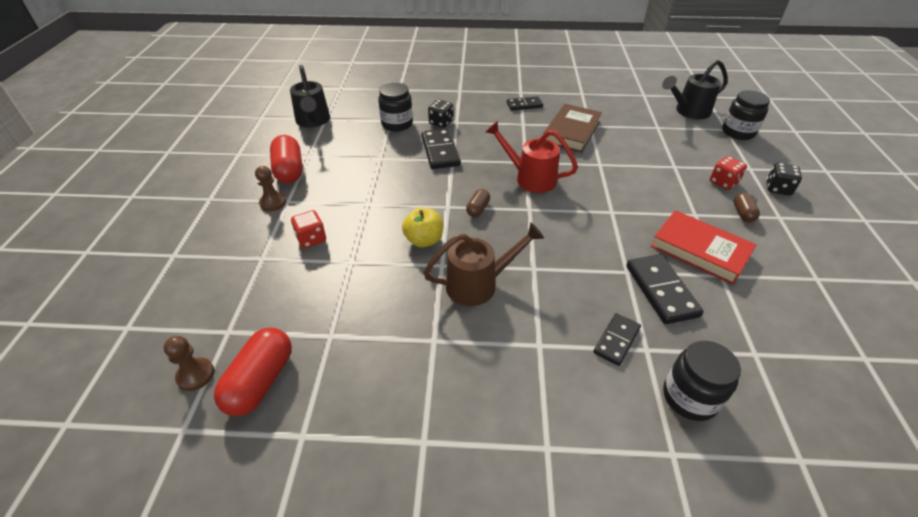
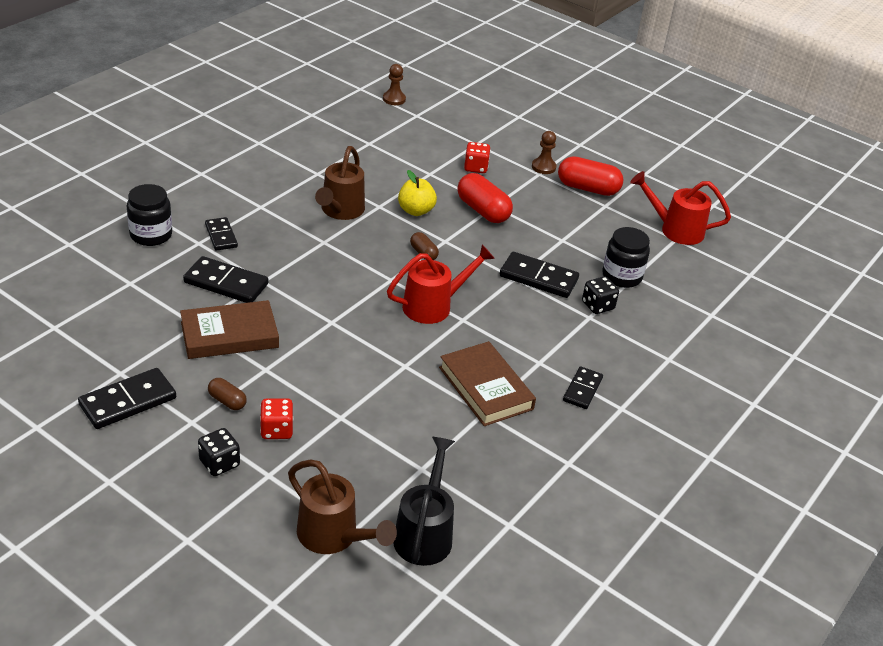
camera: 120 degrees right, 5 degrees down
(260, 381) = (363, 114): red capsule -> red capsule (483, 211)
(313, 121) = (675, 230): black watering can -> red watering can
(700, 250) = (229, 335): red book -> brown book
(738, 132) = (333, 537): black jar -> brown watering can
(823, 255) = (128, 401): none -> black domino

